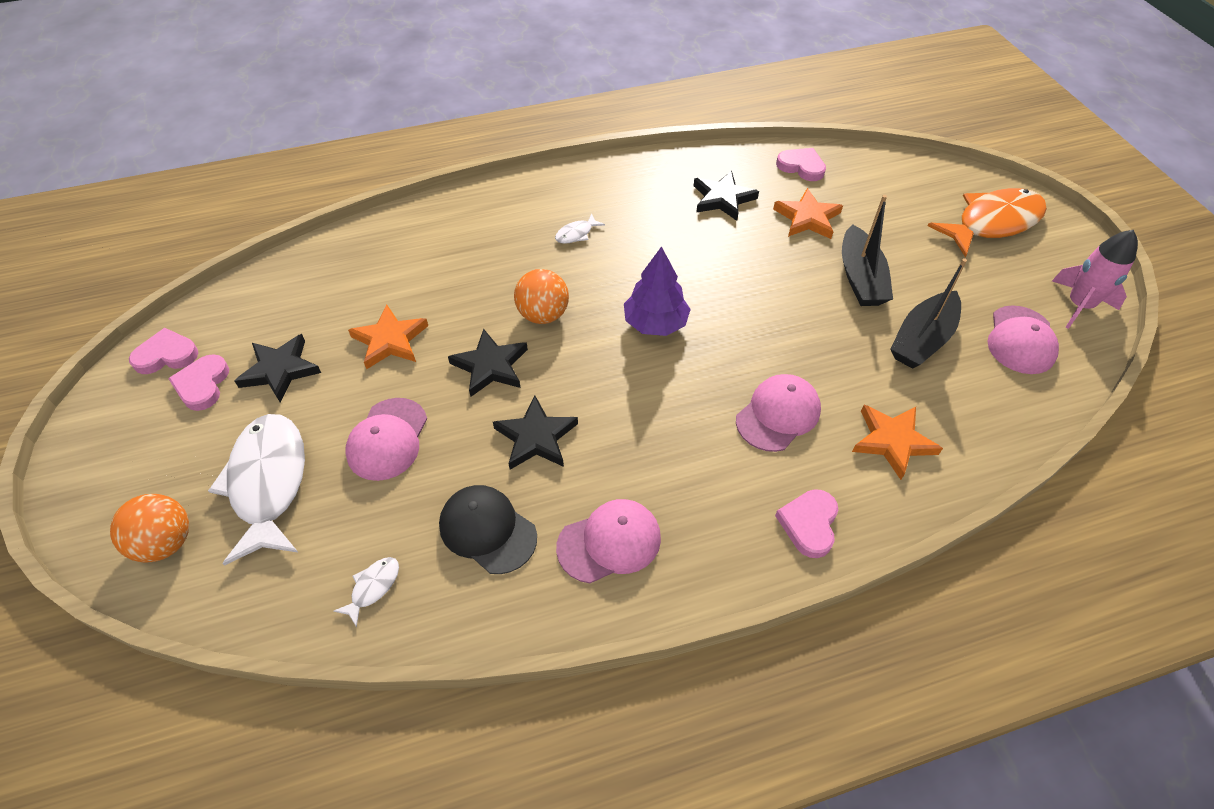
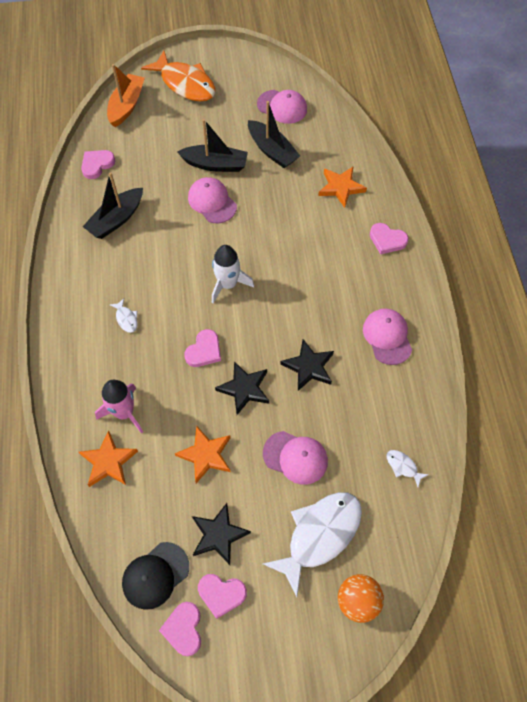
camera: 80 degrees left, 10 degrees up
(268, 483) = (319, 535): white fish -> white fish turned 135 degrees clockwise
(487, 530) = (372, 400): black cap -> black cap (155, 575)
(543, 315) = (204, 351): orange ball -> pink heart
(655, 323) = (228, 284): purple tree -> white rocket
(723, 199) = (116, 219): black star -> black boat
(778, 414) = (313, 235): pink cap -> pink cap (212, 202)
(807, 218) = (152, 176): orange star -> orange star (108, 462)
(914, 174) = (126, 106): none -> orange boat
(992, 223) = (185, 84): orange fish -> orange fish turned 150 degrees clockwise
(1079, 305) = (262, 72): pink rocket -> pink rocket (124, 412)

